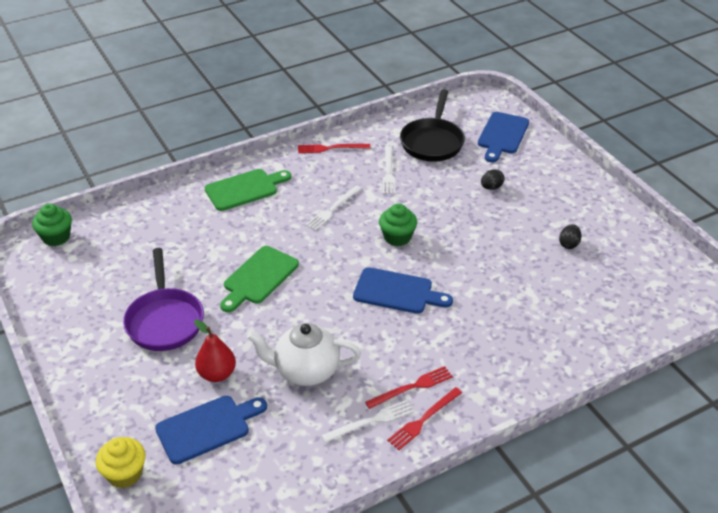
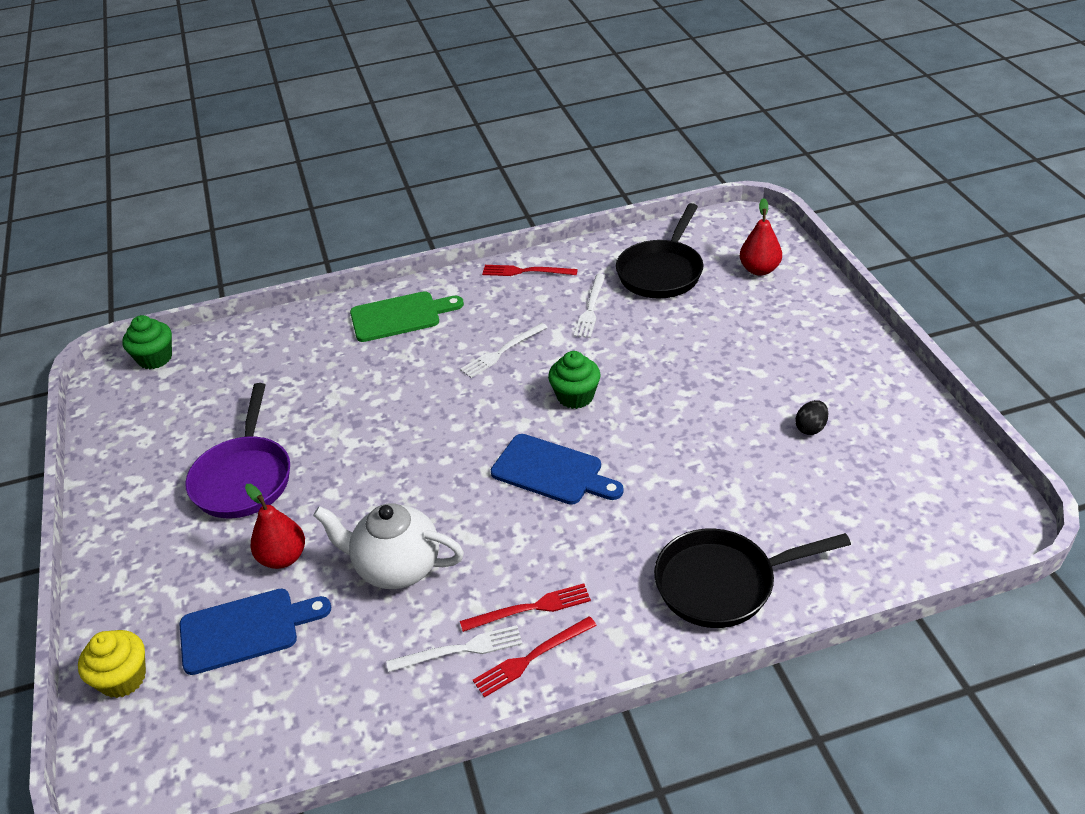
camera: 15 degrees right, 0 degrees up
(258, 277) = (378, 433): green cutting board -> none
(491, 187) = (723, 339): black egg -> none
(502, 135) = (759, 270): blue cutting board -> red pear
(539, 355) = (722, 583): none -> black pan

